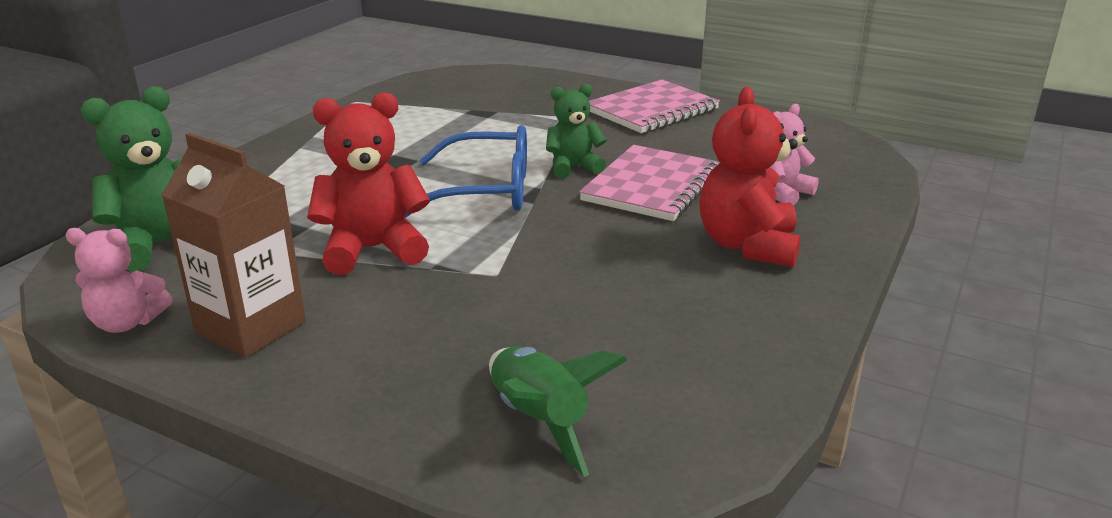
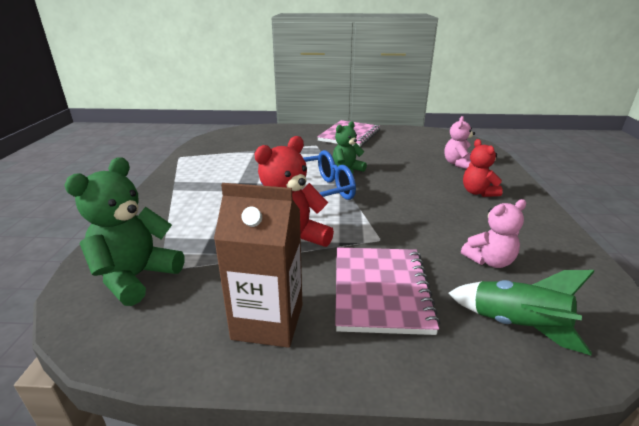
camera: 25 degrees left, 0 degrees up
(127, 323) = (166, 349): pink teddy bear -> pink teddy bear (489, 261)
(652, 186) = (397, 172): pink notebook -> pink notebook (380, 290)
(747, 245) = (478, 192): red teddy bear -> red teddy bear, size x0.63

